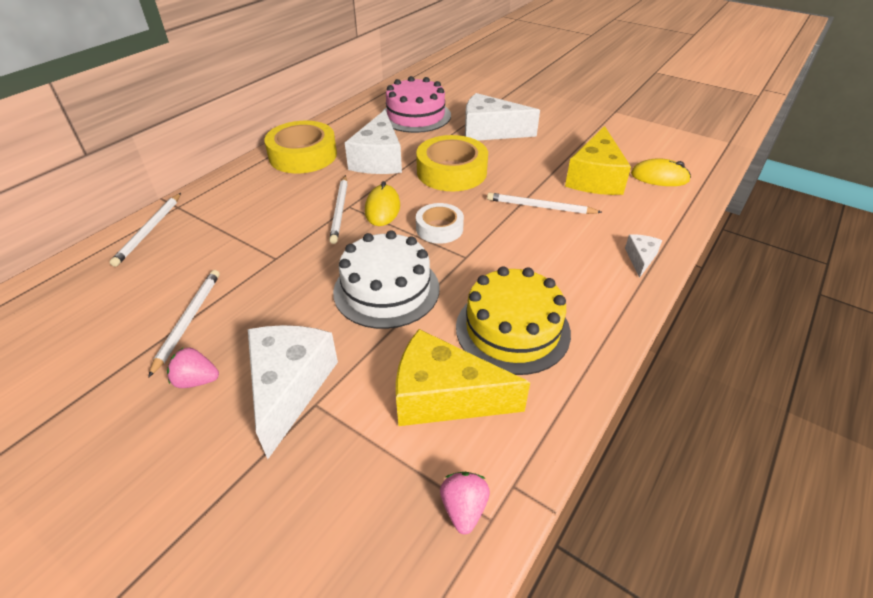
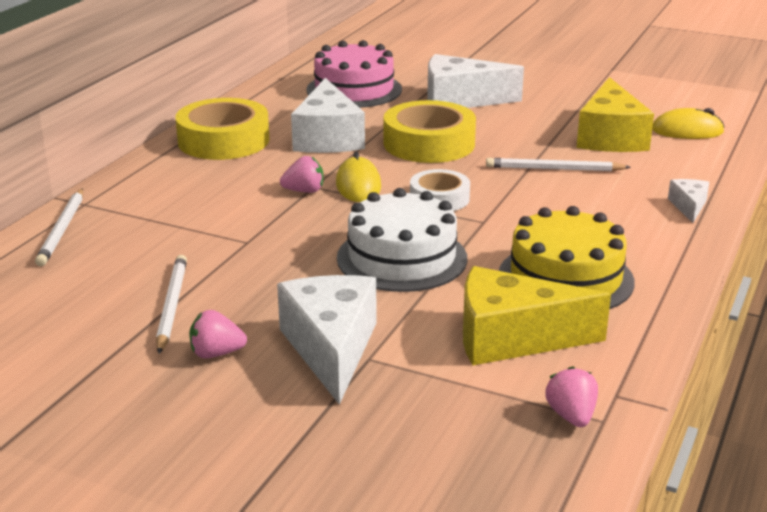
camera: 10 degrees left, 15 degrees down
(340, 210) = (304, 191): white pencil -> pink strawberry

